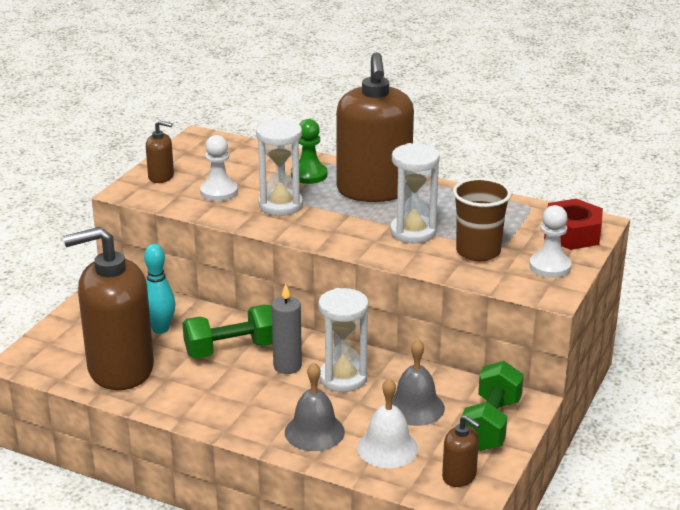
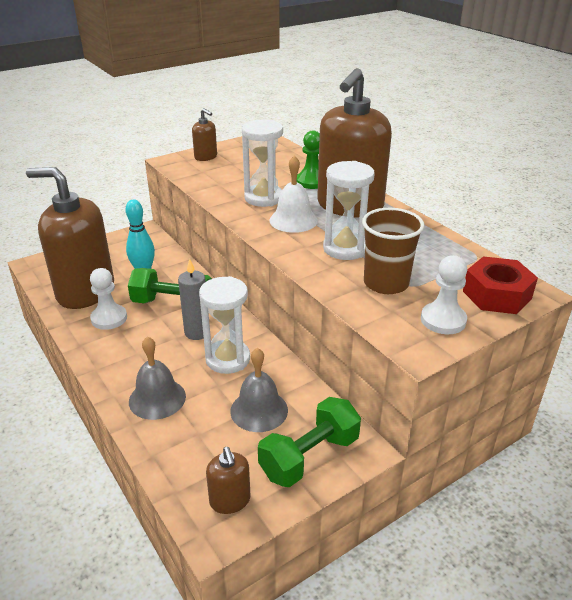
camera: 30 degrees right, 5 degrees up
(219, 192) = (231, 177): white pawn -> white pawn (109, 318)
(387, 448) = (198, 440): white bell -> white bell (293, 220)

